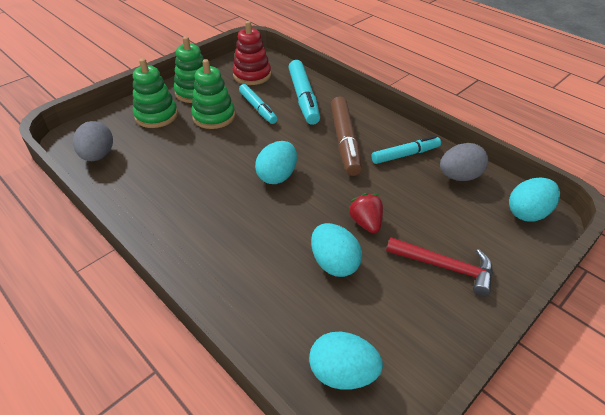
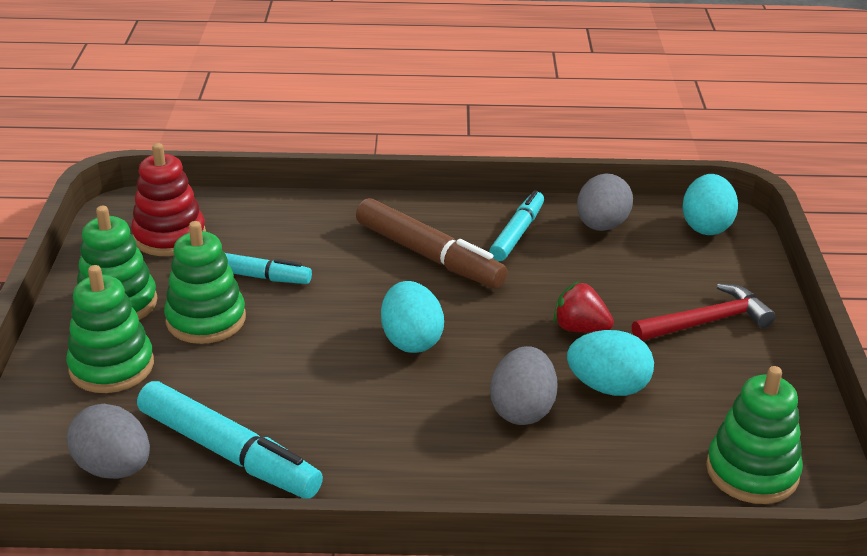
camera: 45 degrees left, 10 degrees down
(275, 244) = (522, 410): none -> grey egg
(303, 98) = (295, 230): turquoise marker -> turquoise marker (228, 453)
(342, 373) = (752, 471): turquoise egg -> green stacking toy

